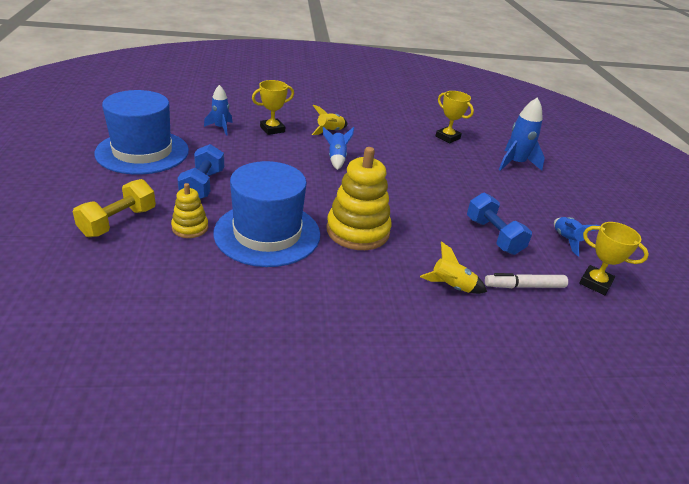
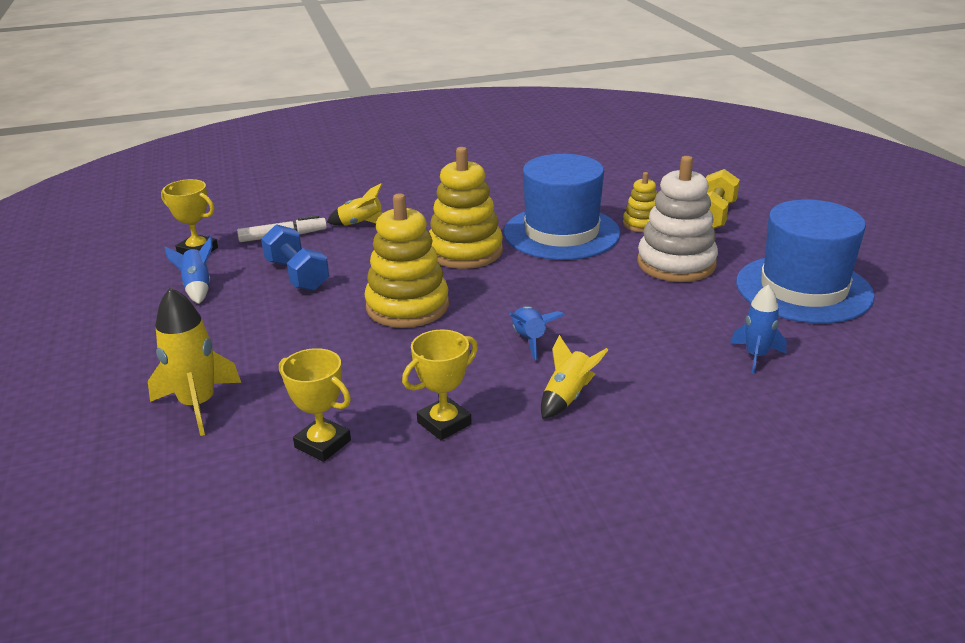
camera: 175 degrees right, 5 degrees down
(203, 185) = (676, 263): blue dumbbell -> white stacking toy
(272, 129) = (672, 375): yellow trophy -> yellow trophy (444, 423)
(407, 193) = (407, 306): none -> yellow stacking toy
(515, 163) = (198, 405): blue rocket -> yellow rocket

